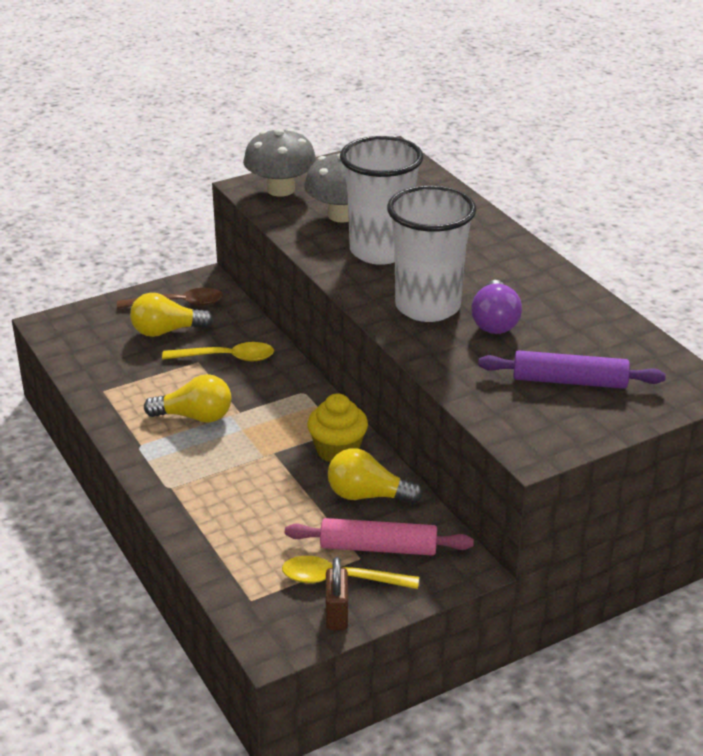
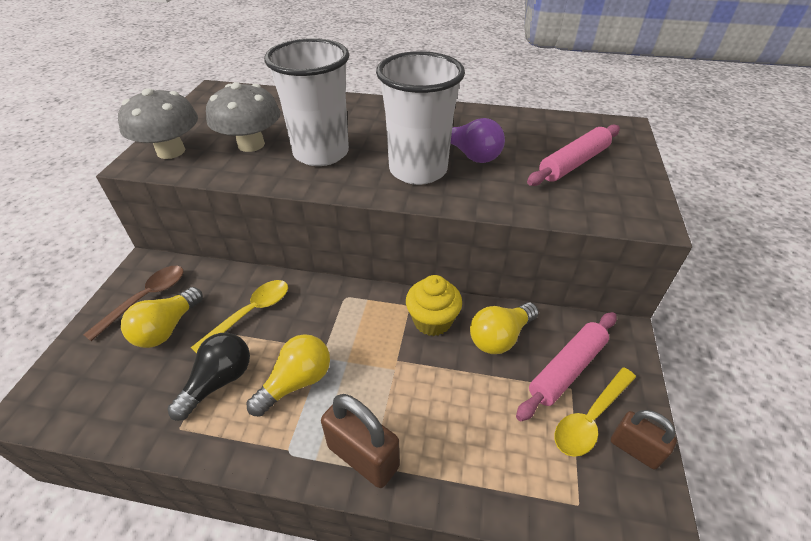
camera: 50 degrees left, 10 degrees up
(154, 383) = (219, 381): none -> black light bulb
(173, 480) = (363, 457): none -> brown padlock
(569, 381) = (573, 163): purple rolling pin -> pink rolling pin

